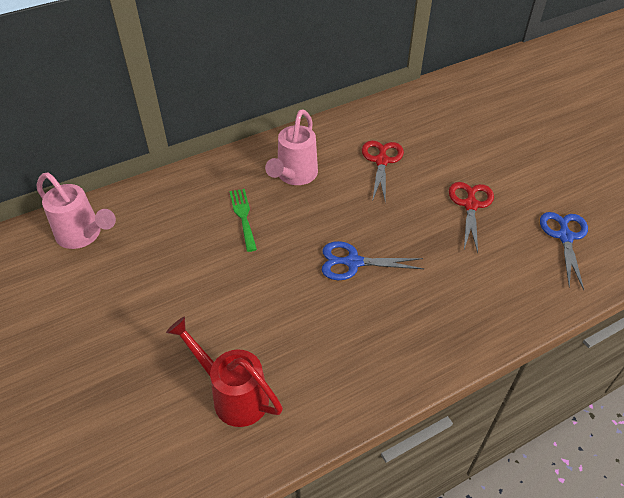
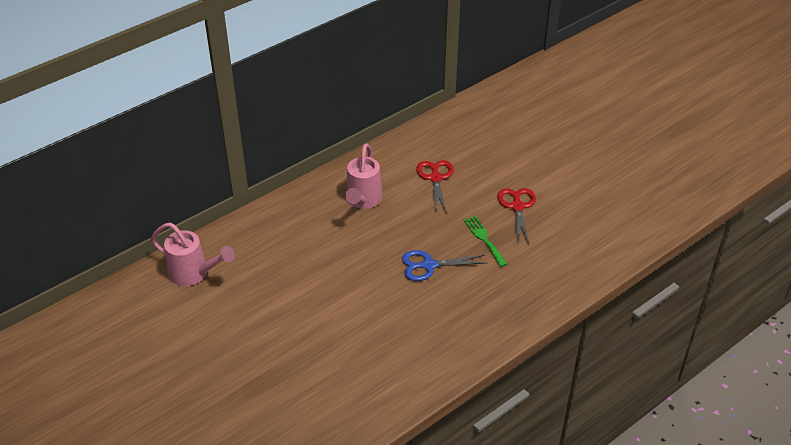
camera: 10 degrees left, 5 degrees down
(233, 394) = (357, 374): red watering can -> none
(243, 216) = (327, 240): green fork -> green fork (484, 239)
(565, 236) = (596, 223): blue scissors -> none

